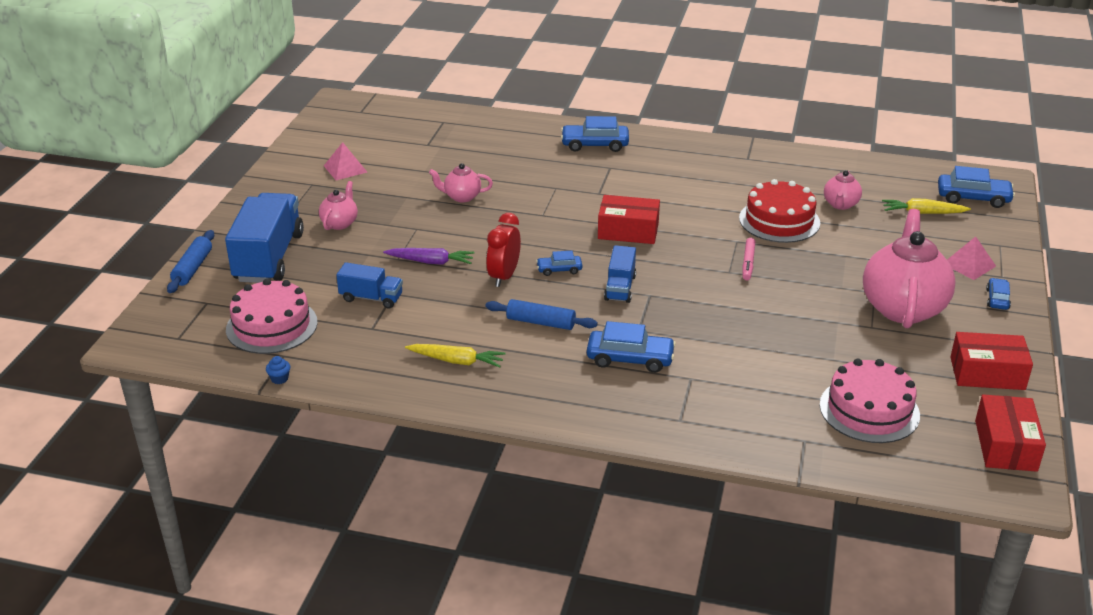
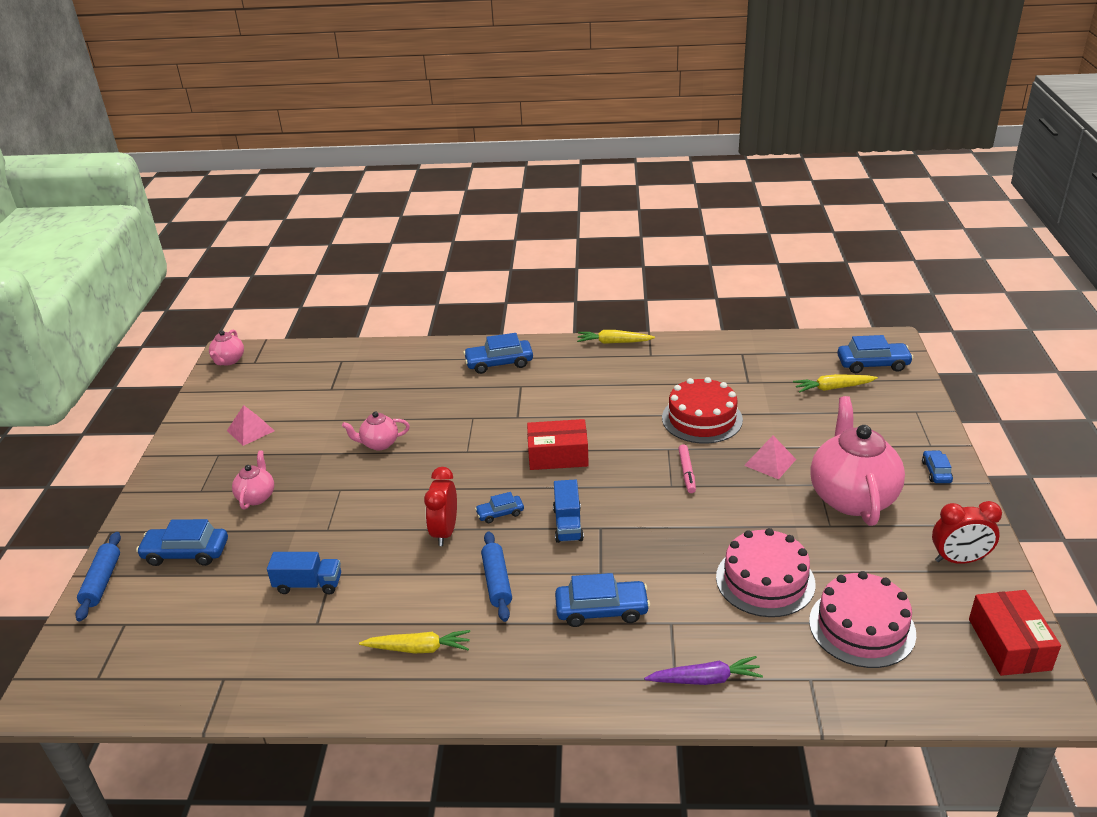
camera: 10 degrees left, 0 degrees up
(269, 257) = (186, 553): blue truck -> blue car
(271, 326) = (203, 641): pink cake -> pink cake (765, 580)
(279, 379) = (224, 711): blue cupcake -> none
(430, 262) = (363, 527): purple carrot -> purple carrot (705, 679)
(541, 322) = (497, 582): blue rolling pin -> blue rolling pin turned 75 degrees clockwise
(714, 142) = (614, 342): none -> yellow carrot
(840, 204) = (754, 391): pink teapot -> pink teapot (229, 360)
(969, 265) = (896, 438): pink pyramid -> pink pyramid (770, 462)
(987, 373) = (959, 560): red box -> red clock

